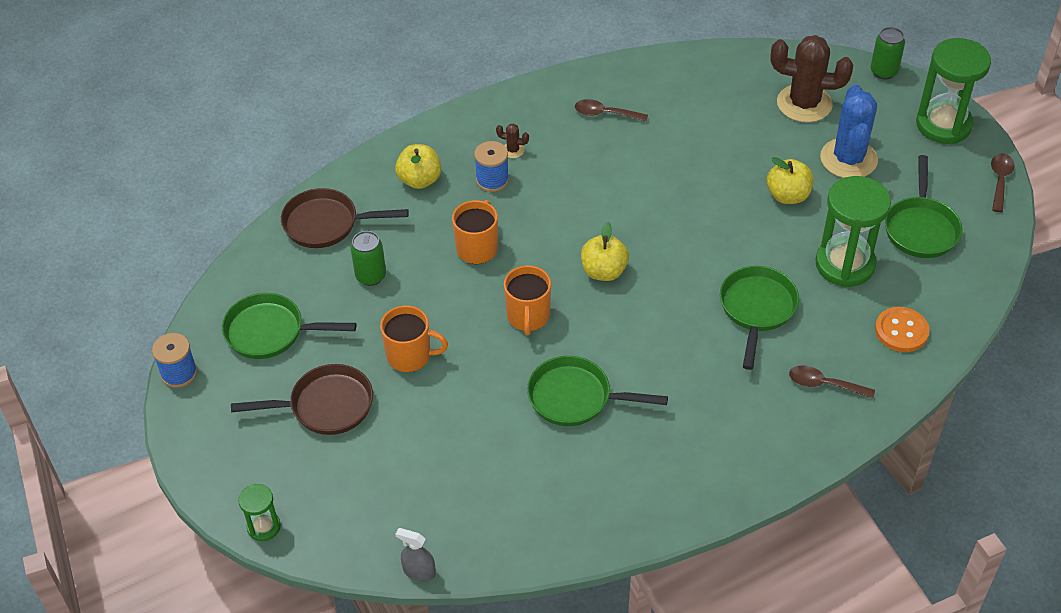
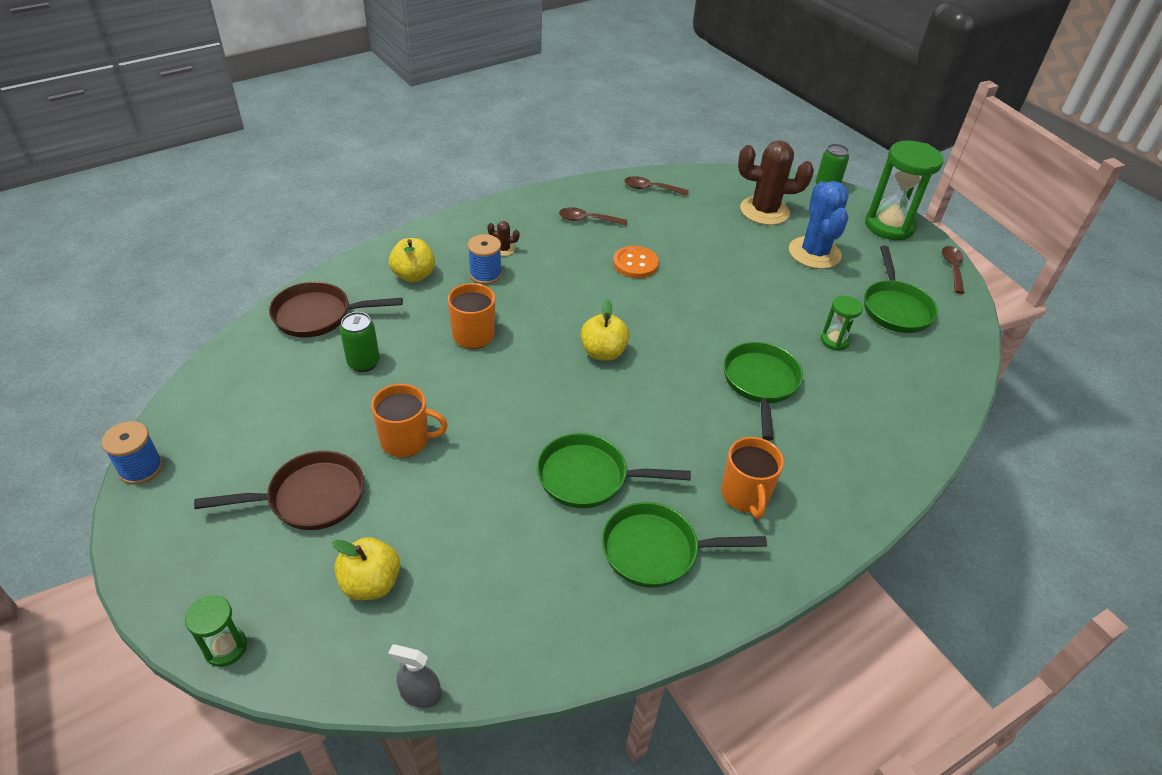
camera: 10 degrees left, 5 degrees down
(270, 332) = (251, 421): green pan -> green pan (656, 550)
(528, 317) = (530, 397): orange mug -> orange mug (745, 495)
(788, 195) = (767, 283): yellow apple -> yellow apple (371, 583)
(824, 384) = (844, 453): brown spoon -> brown spoon (650, 189)
(845, 264) = (834, 341): green hourglass -> green hourglass, size x0.50
(901, 331) = (905, 399): orange button -> orange button (635, 264)

